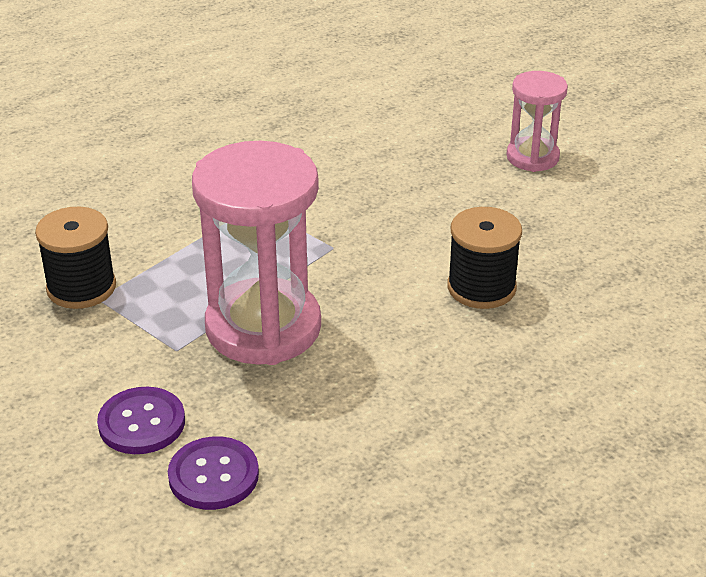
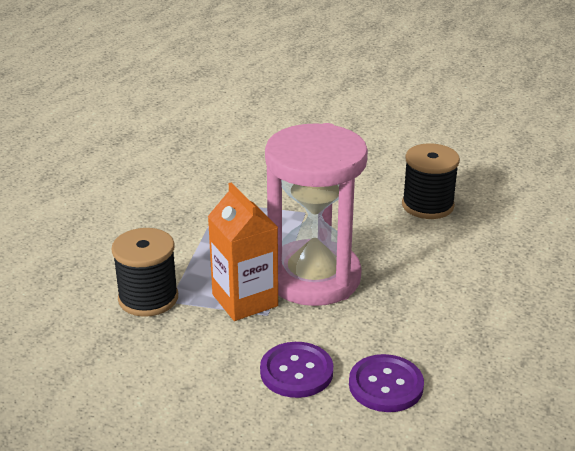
camera: 30 degrees left, 5 degrees down
(169, 325) = (245, 300): none -> orange carton
(532, 157) = (373, 120): pink hourglass -> none

